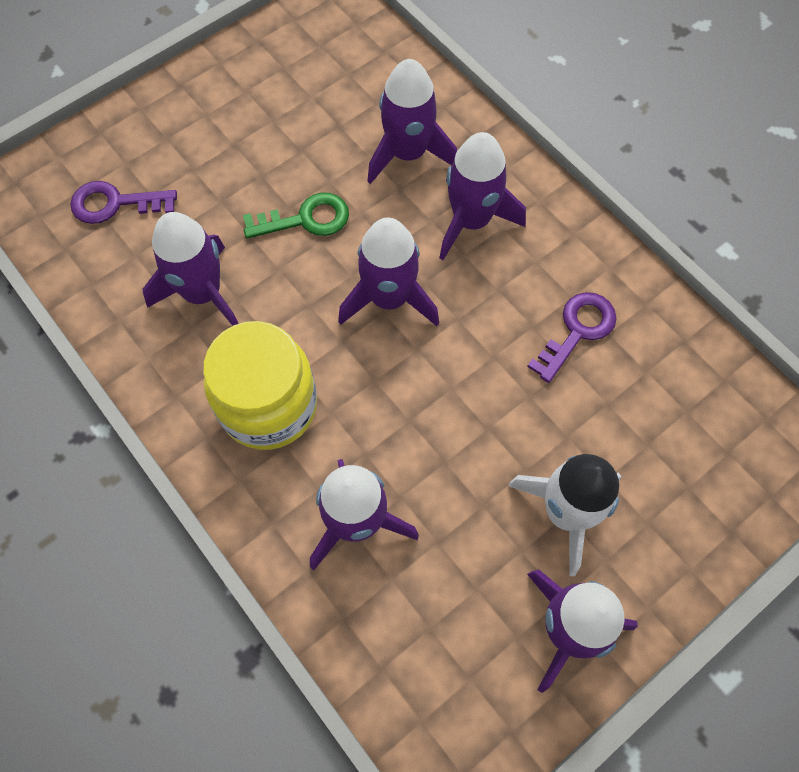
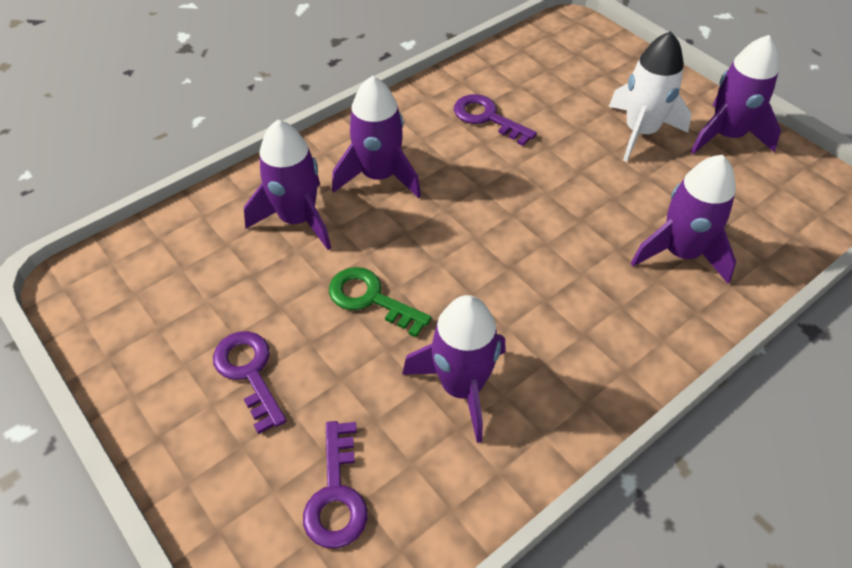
camera: 90 degrees left, 15 degrees down
(233, 135) = (249, 372): none -> purple key
(268, 405) = (583, 321): yellow jar -> none
(306, 219) = (370, 298): green key -> green key turned 45 degrees counterclockwise
(389, 298) = (462, 232): purple rocket -> none

